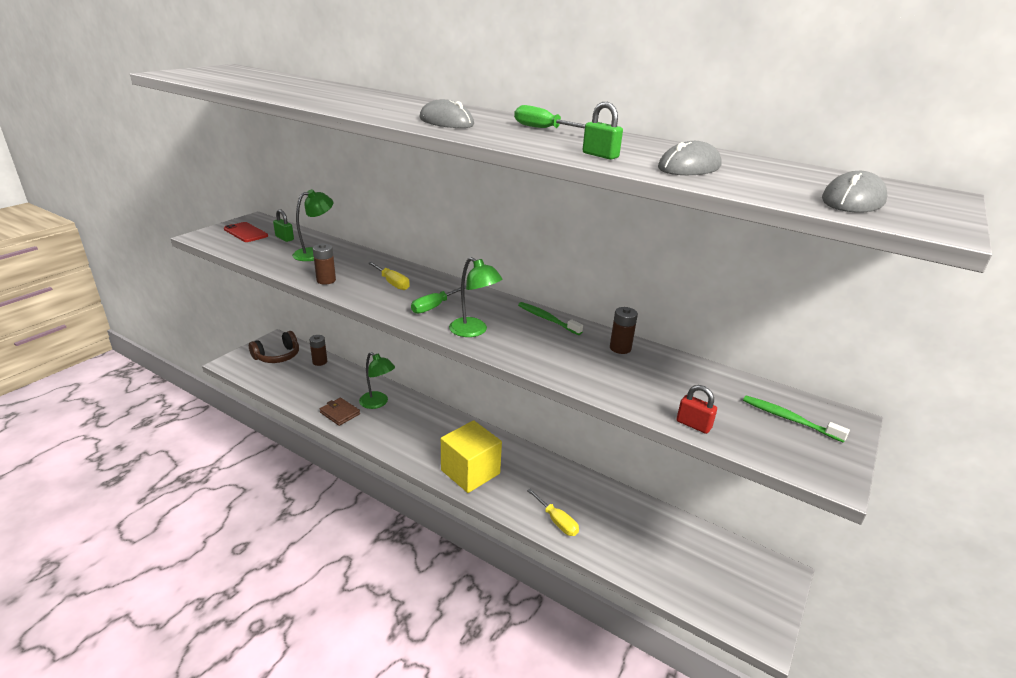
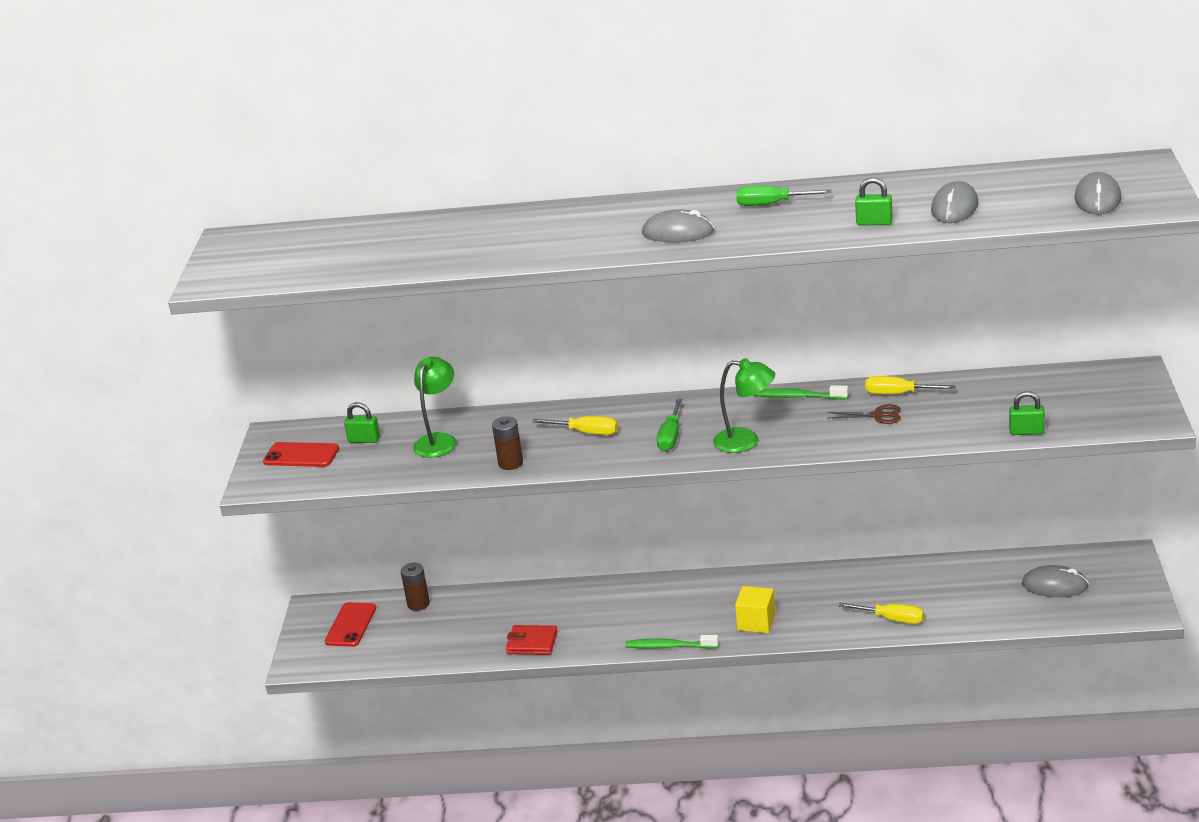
camera: 25 degrees left, 0 degrees up
(277, 356) = (350, 625): brown headphones -> red phone
(340, 413) = (532, 643): brown wallet -> red wallet
(378, 403) = (561, 610): green lamp -> none
(470, 472) = (756, 622): yellow cube -> yellow cube, size x0.58
(586, 356) = (878, 415): none -> brown scissors
(620, 348) = (898, 394): brown battery -> yellow screwdriver
(693, 425) = (1026, 431): red padlock -> green padlock
(701, 564) = (1055, 585): none -> grey mouse
(789, 419) = (1093, 391): green toothbrush -> green toothbrush (669, 646)

